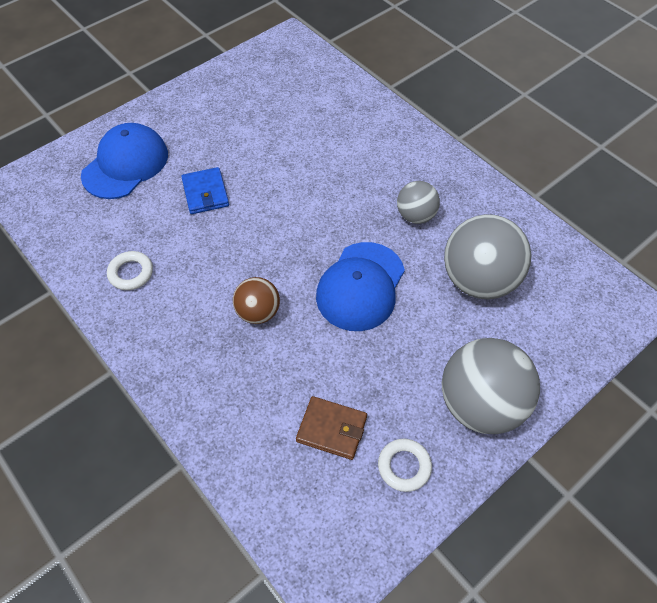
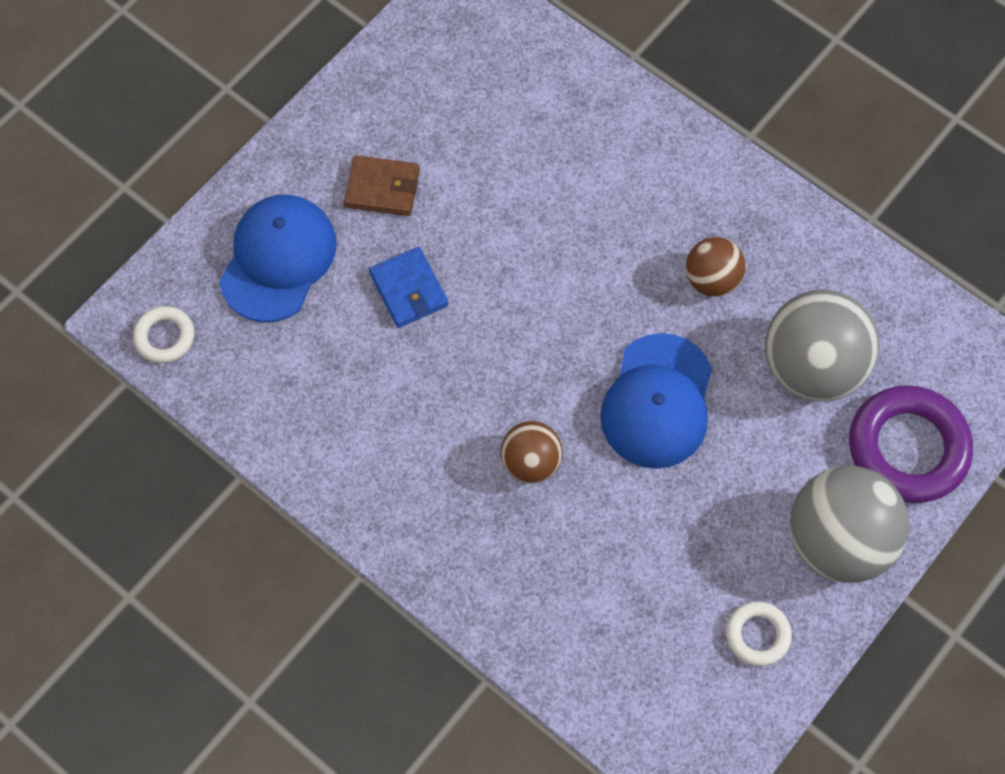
camera: 10 degrees left, 10 degrees up
(131, 273) = (343, 433): white ring -> white ring (165, 337)
(332, 429) = (661, 604): brown wallet -> brown wallet (382, 188)
(415, 215) = (712, 279): grey ball -> brown ball
(544, 346) = (907, 448): none -> purple ring

